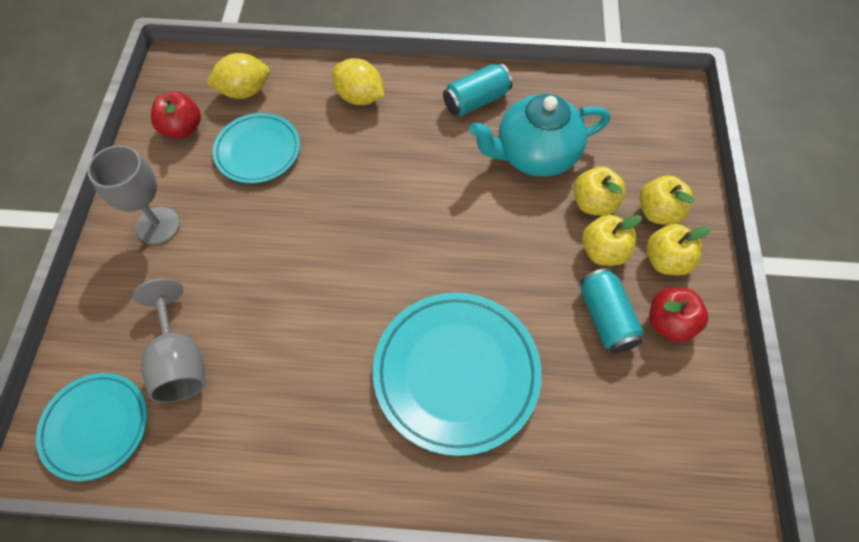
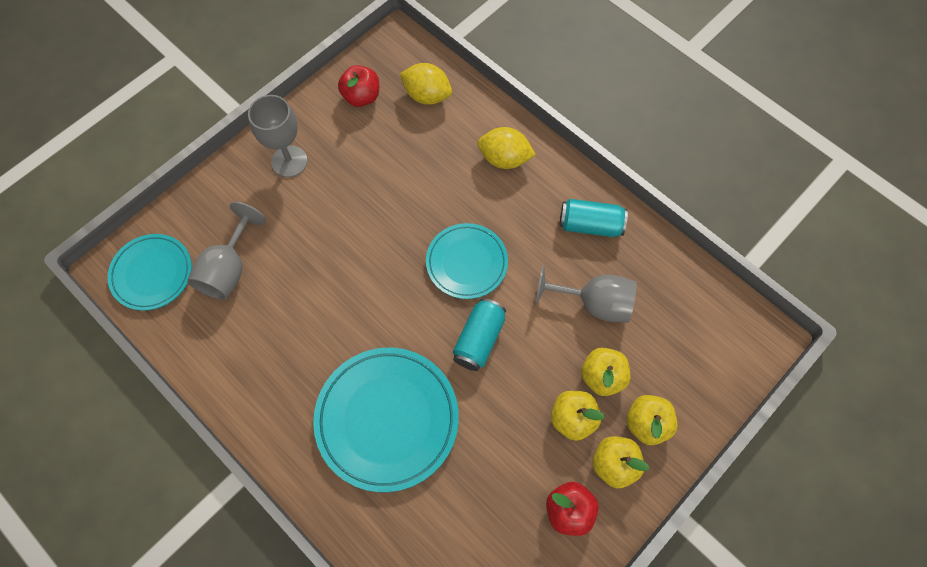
camera: 40 degrees right, 5 degrees up
(258, 151) = (397, 151): turquoise plate -> turquoise plate (466, 262)
(359, 97) = (504, 159): yellow lemon -> yellow lemon turned 60 degrees counterclockwise
(535, 154) = (594, 303): turquoise teapot -> grey goblet
(606, 318) = (526, 468): turquoise can -> turquoise can (479, 339)

